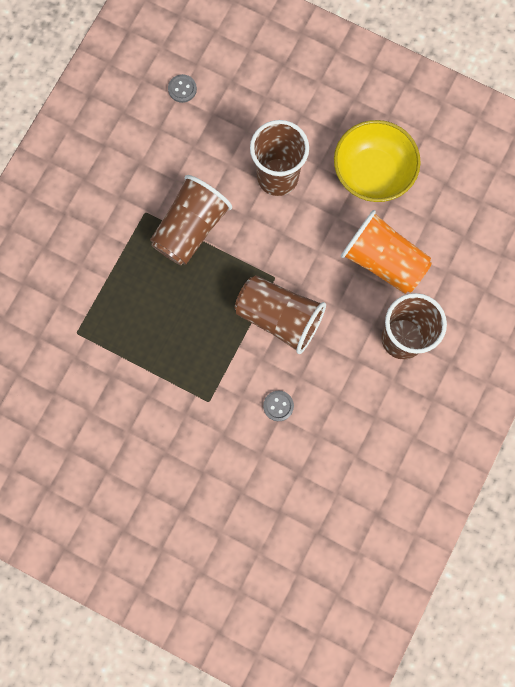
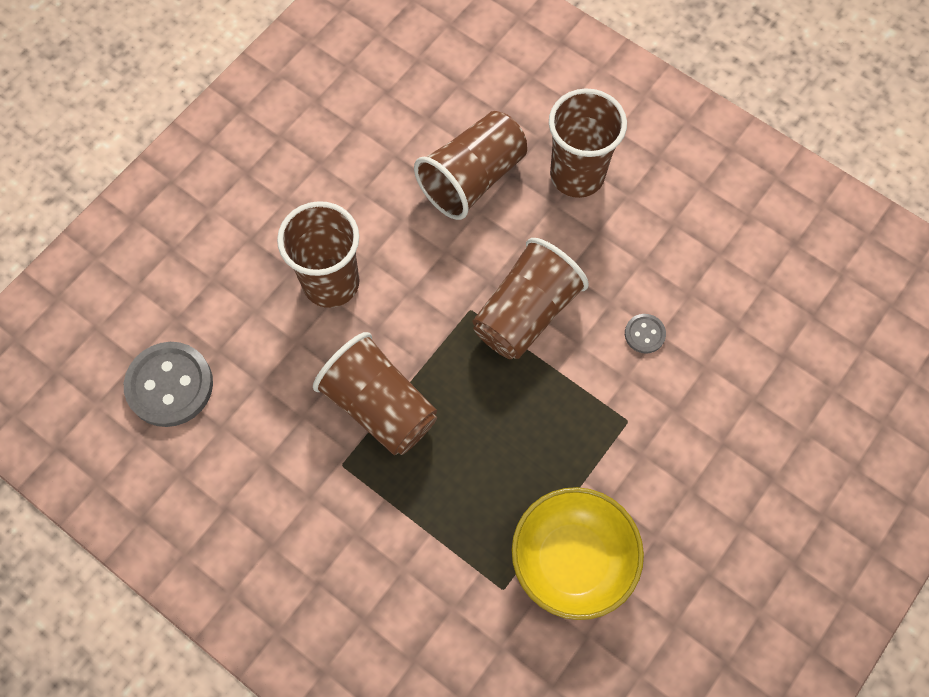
camera: 80 degrees left, 10 degrees down
(182, 89) = (170, 385): grey button -> grey button, size x2.08
(372, 173) = (353, 169): yellow bowl -> yellow bowl (572, 560)
(383, 261) = (472, 178): orange cup -> brown cup

